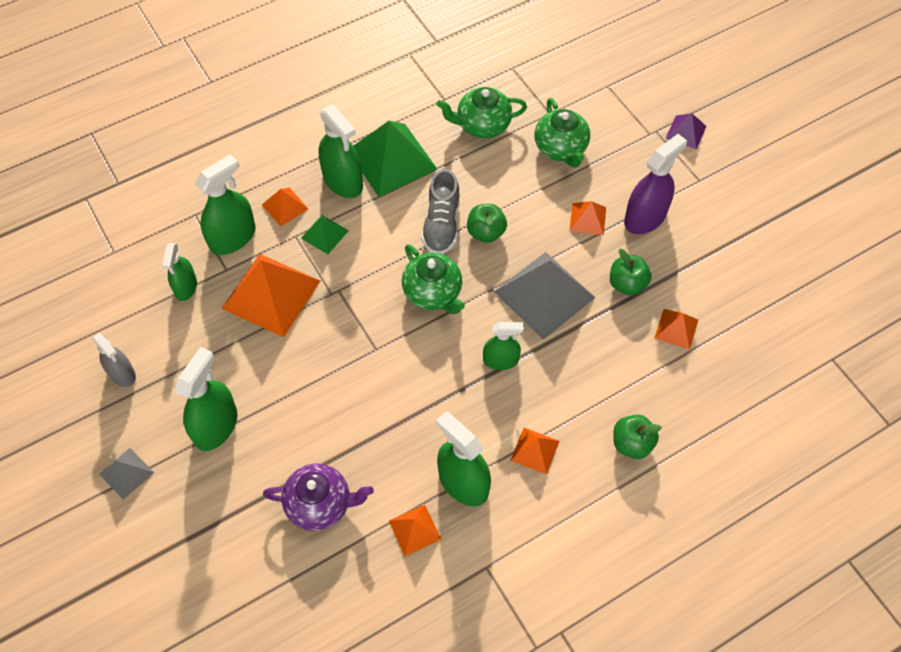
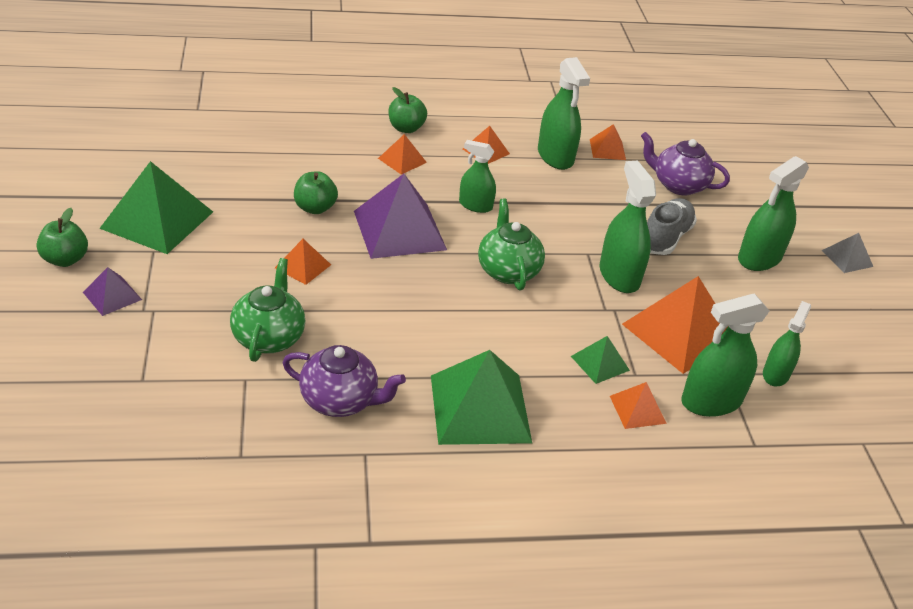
camera: 160 degrees left, 20 degrees down
(122, 373) = (851, 327): grey spray bottle -> none
(343, 181) = (554, 408): green spray bottle -> green spray bottle (619, 275)
(441, 224) = (462, 321): grey shoe -> grey shoe (665, 238)
(482, 125) = (340, 400): green teapot -> purple teapot
(486, 232) = (419, 296): green apple -> green apple (65, 259)
(544, 294) = (399, 230): grey pyramid -> purple pyramid
(645, 217) = (244, 245): purple spray bottle -> none
(676, 329) = (302, 167): orange pyramid -> orange pyramid (402, 160)
(726, 209) = (157, 220): none -> green pyramid

